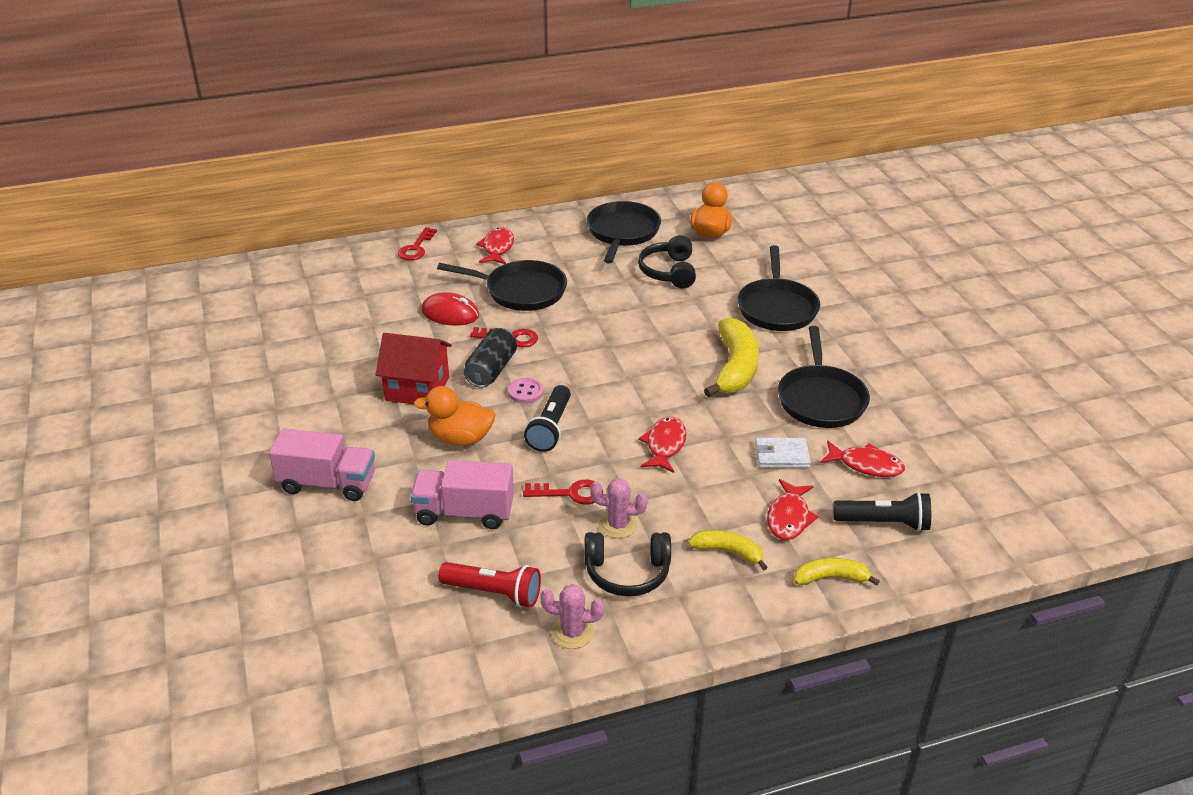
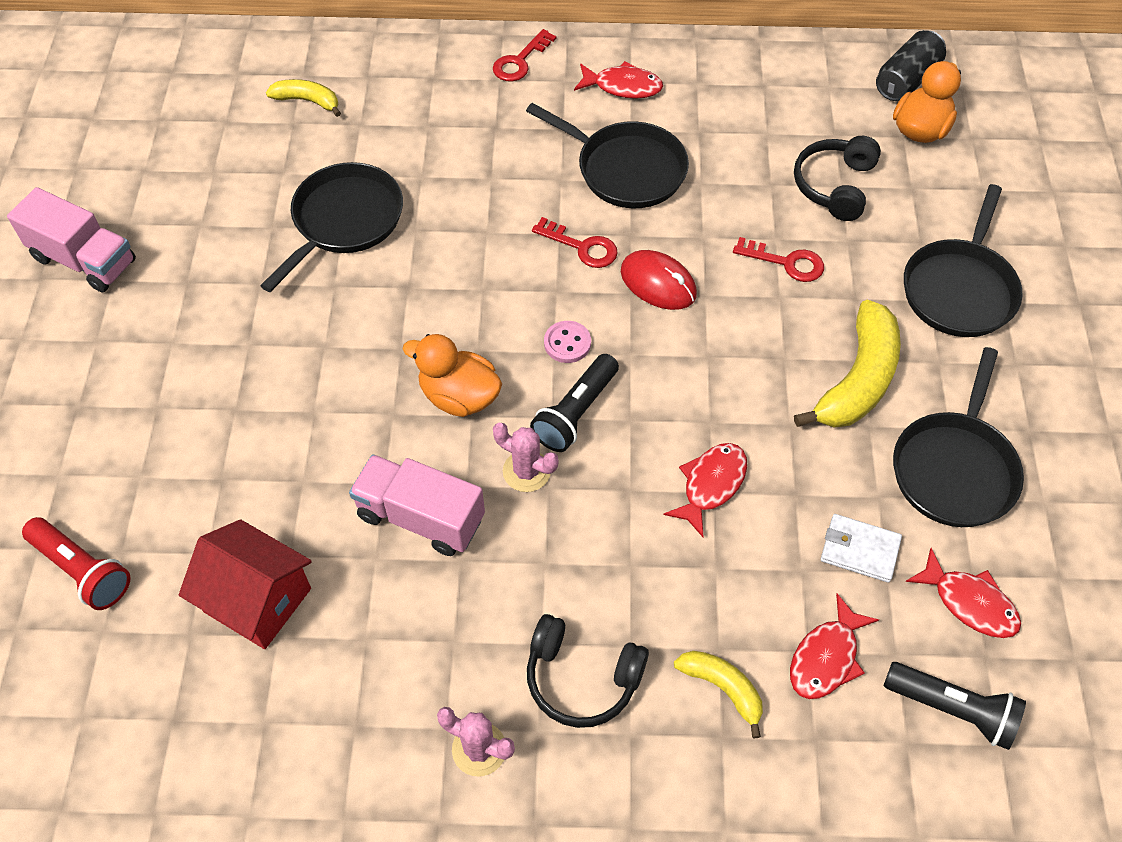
camera: 20 degrees right, 20 degrees up
(327, 483) = (278, 420): pink truck -> pink truck (84, 260)
(417, 388) = (437, 299): red house -> red house (257, 600)
(450, 313) = (522, 184): red mouse -> red mouse (658, 283)
(491, 370) = (538, 294): black can -> black can (906, 80)
(494, 593) = (409, 655): red flashlight -> red flashlight (82, 570)
(497, 248) = (623, 86): red fish -> red fish turned 75 degrees clockwise
(570, 493) = (560, 527): red key -> red key (786, 262)
(618, 525) = (600, 597): pink cactus -> pink cactus (526, 471)
(622, 232) = (799, 99): black pan -> black pan (344, 221)
(830, 578) = (840, 776): yellow banana -> yellow banana (307, 101)

